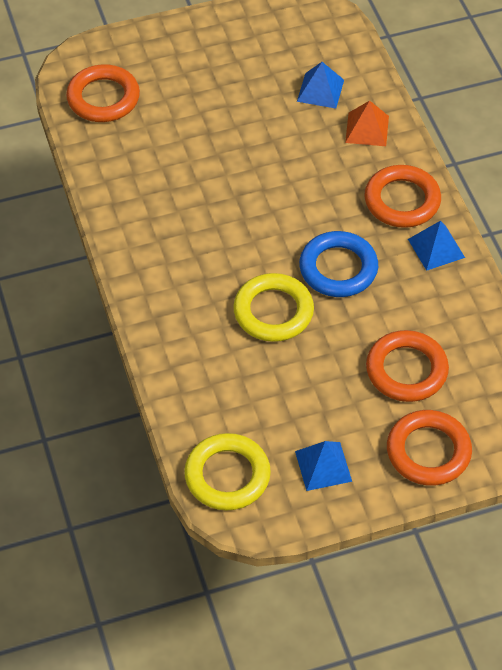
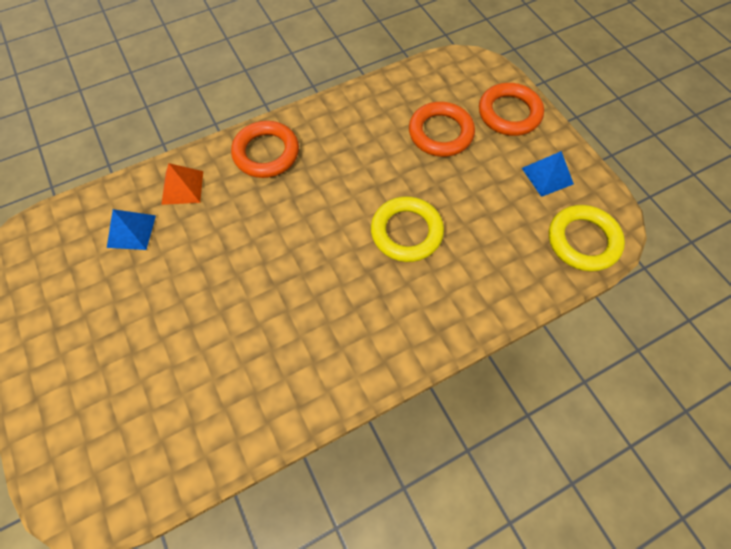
camera: 100 degrees left, 10 degrees up
(103, 98) = (138, 453): orange ring -> none
(338, 268) = (349, 190): blue ring -> none
(436, 248) = (314, 125): blue pyramid -> none

